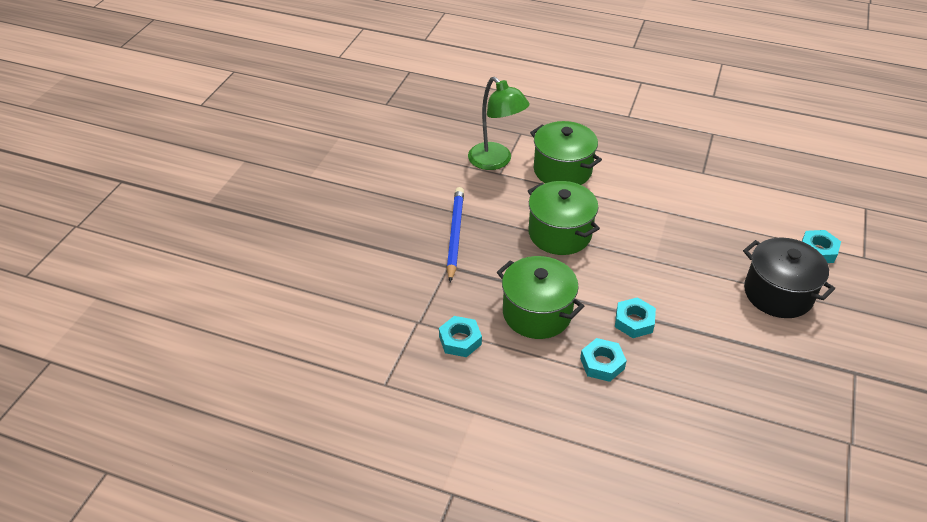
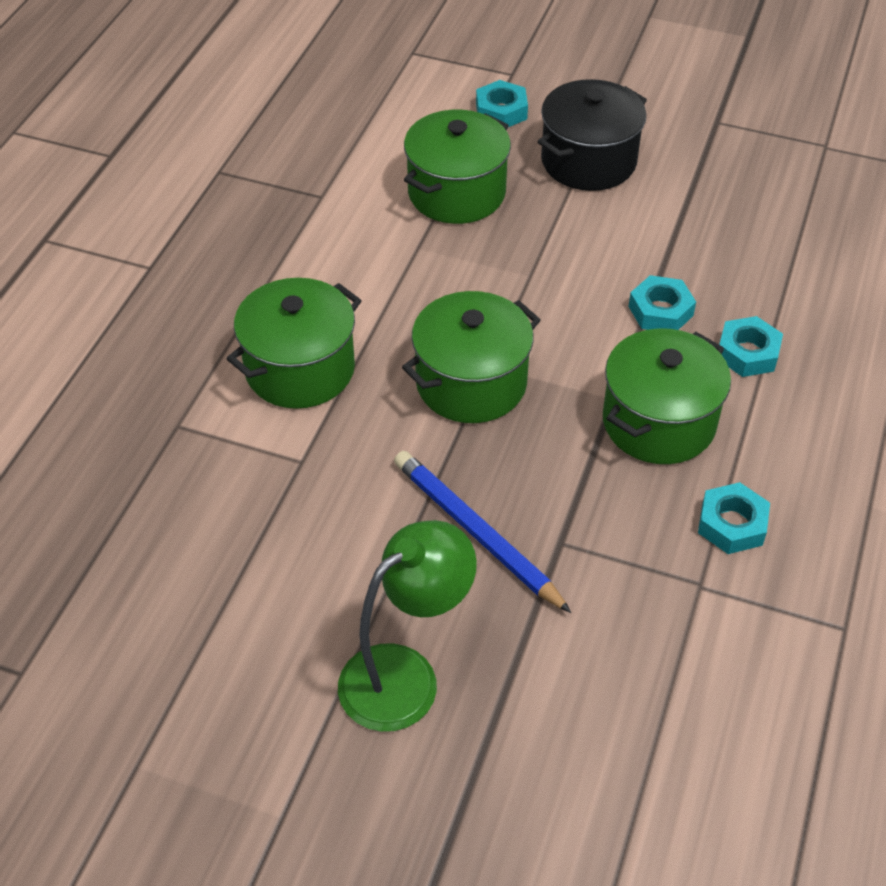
camera: 90 degrees left, 5 degrees up
(455, 234) = (476, 532): blue pencil -> blue pencil turned 45 degrees clockwise
(496, 161) = (264, 467): green lamp -> green lamp (405, 675)
(723, 228) = (456, 193): none -> green pot

